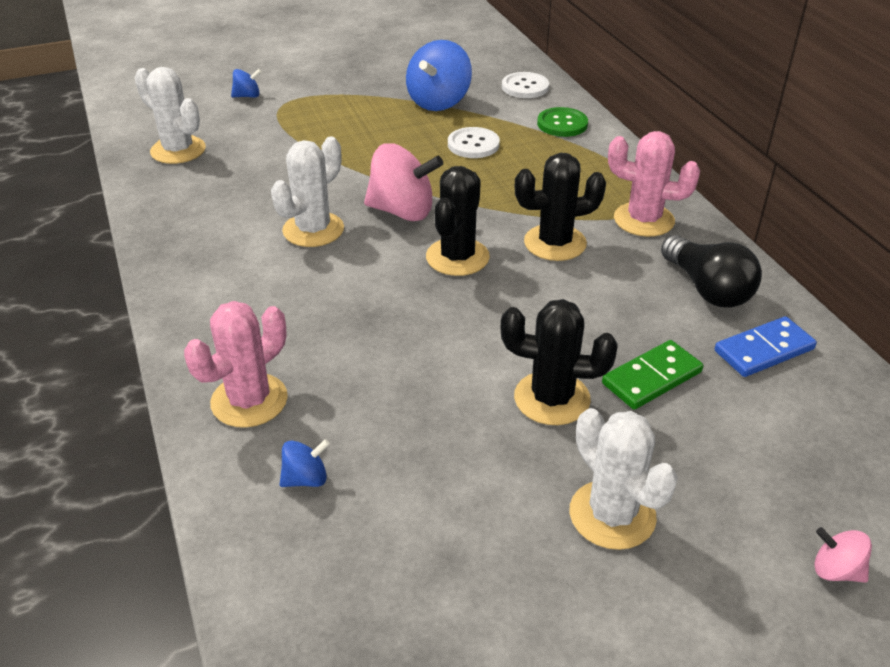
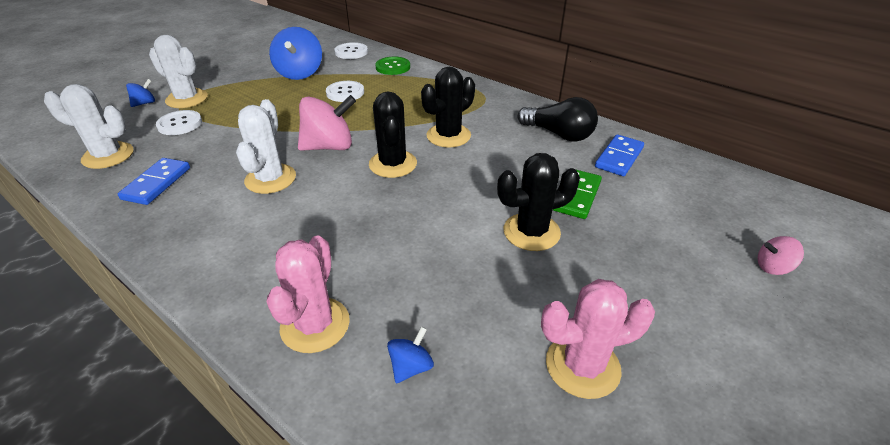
camera: 30 degrees left, 0 degrees up
(203, 197) = (156, 183): none -> blue domino
(266, 133) = (180, 124): none -> white button
(612, 515) = (634, 291): white cactus -> white cactus (187, 99)
(643, 220) = (489, 107): pink cactus -> pink cactus (582, 366)

